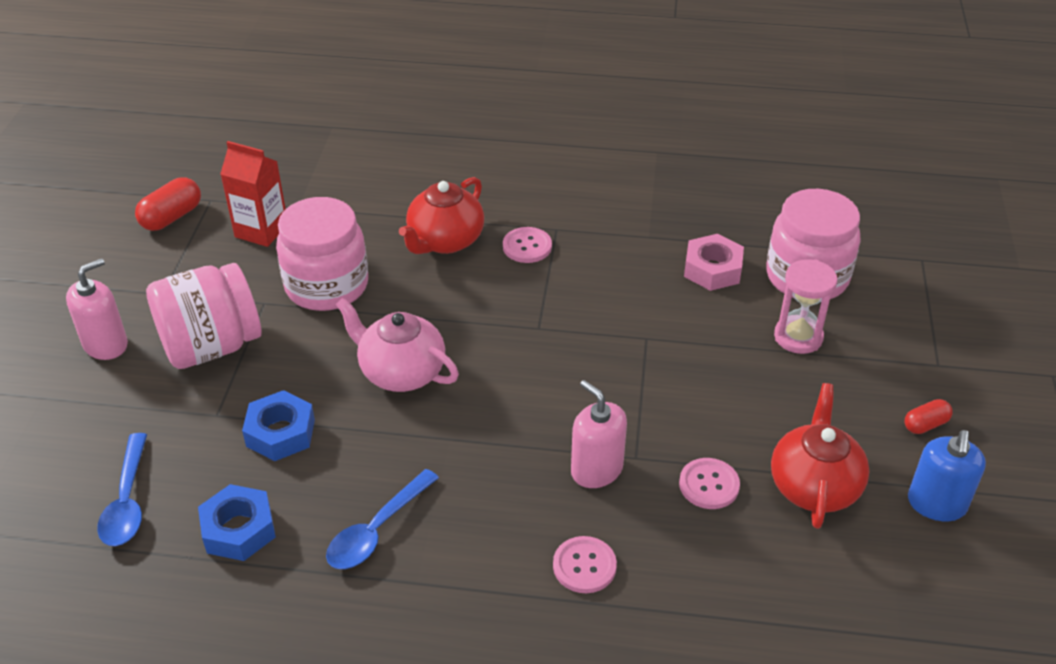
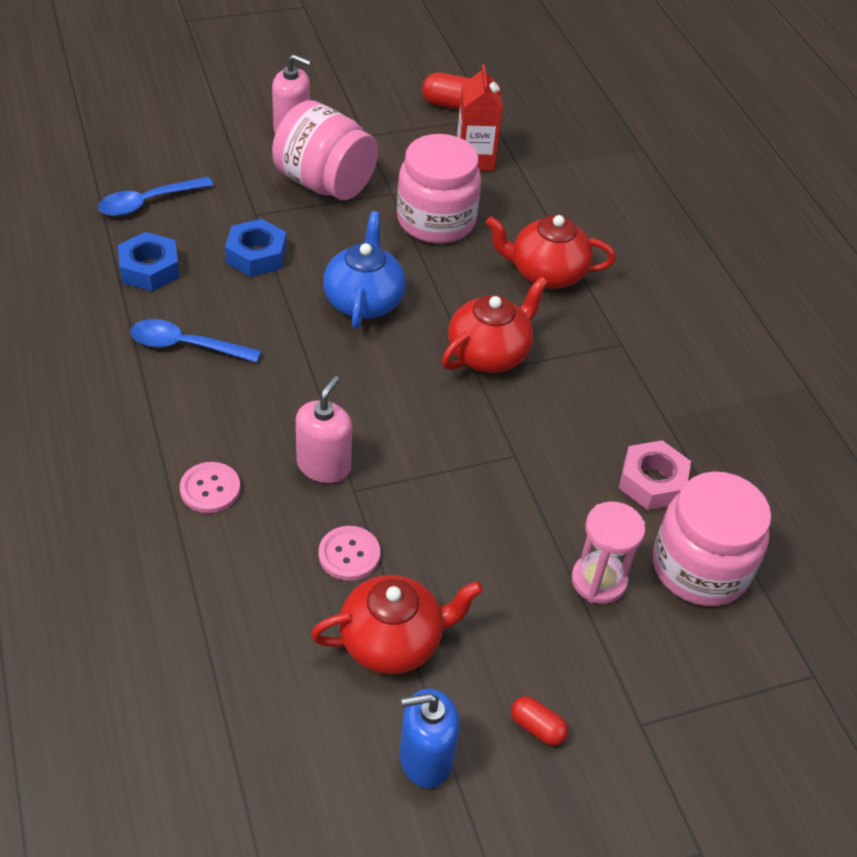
camera: 60 degrees right, 5 degrees up
(401, 372) = (364, 301): pink teapot -> blue teapot
(520, 311) = (489, 353): none -> red teapot
(527, 246) = (580, 331): pink button -> none

